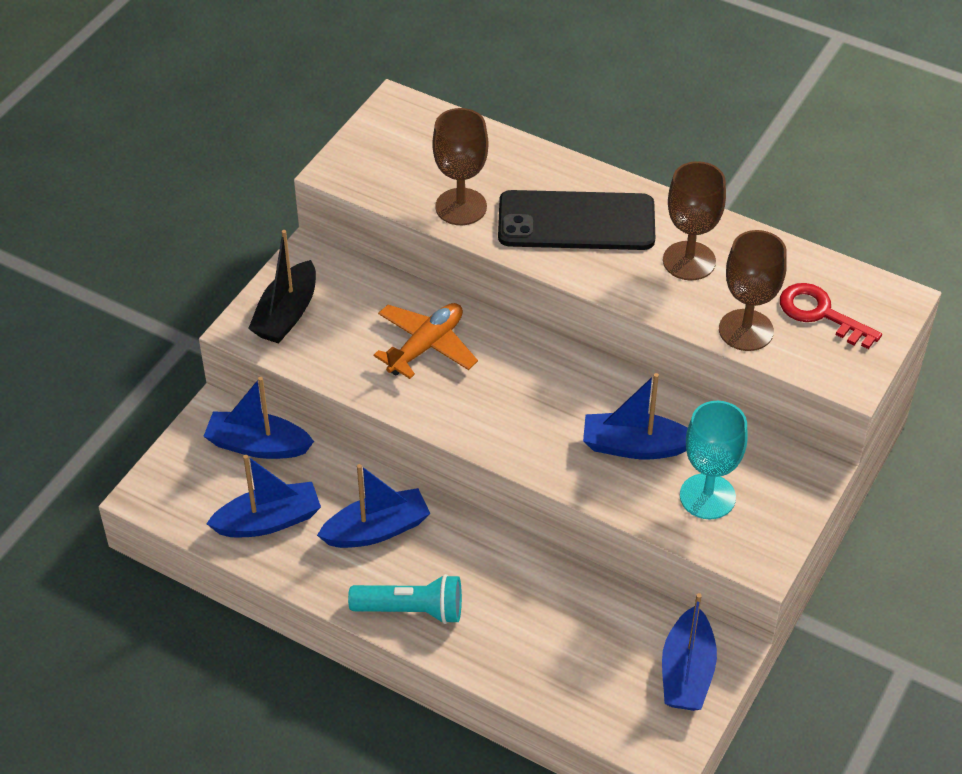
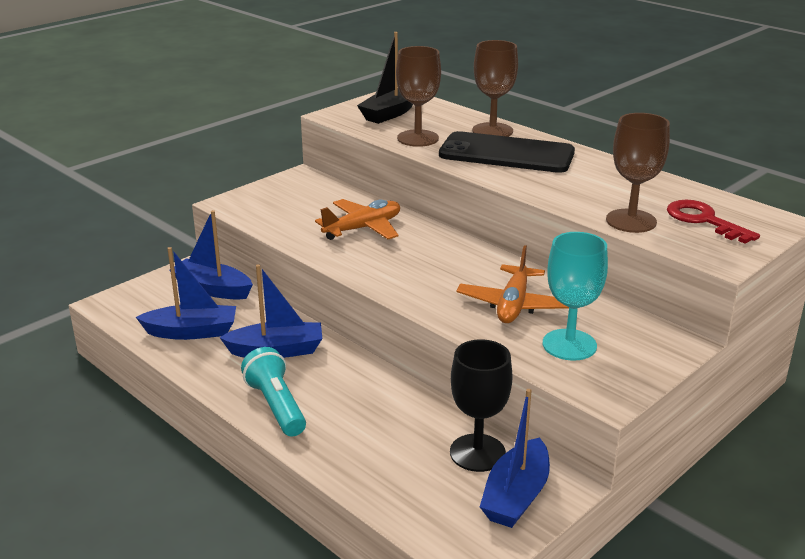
camera: 15 degrees right, 20 degrees down
(286, 314) = (265, 200): black boat -> black boat (390, 113)
(411, 610) = (276, 406): turquoise flashlight -> turquoise flashlight turned 135 degrees counterclockwise
(635, 446) = (513, 305): blue boat -> orange plane
(635, 627) = (477, 453): none -> black goblet
(689, 261) = (593, 181): brown goblet -> brown goblet (492, 131)

